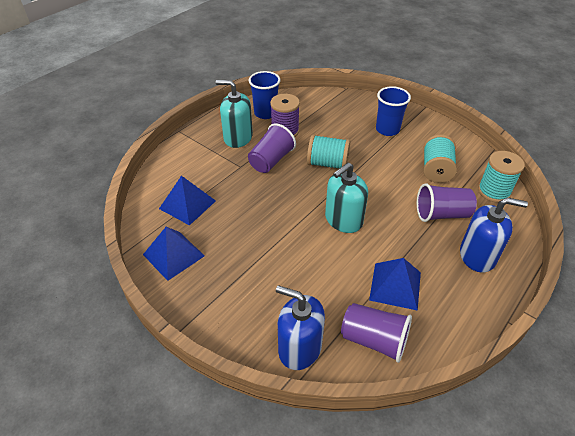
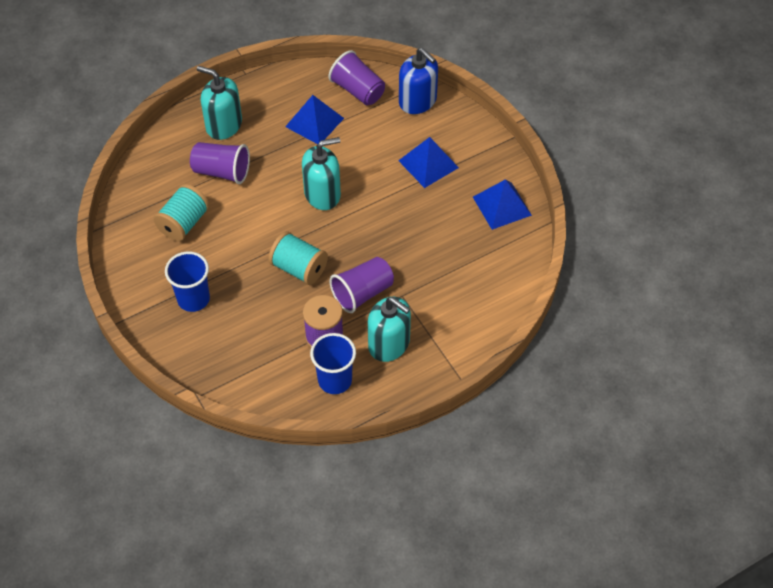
camera: 160 degrees left, 10 degrees up
(187, 204) = (476, 260): blue pyramid -> blue pyramid (428, 164)
(477, 256) = (224, 125): blue soap dispenser -> turquoise soap dispenser
(493, 191) = (147, 180): turquoise spool -> none

